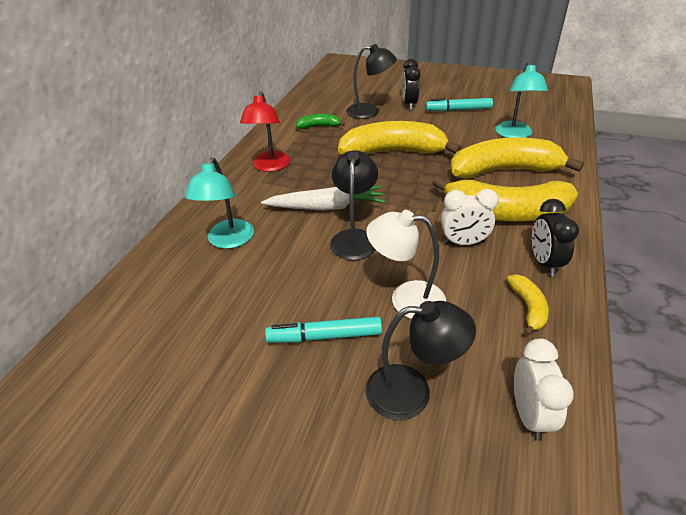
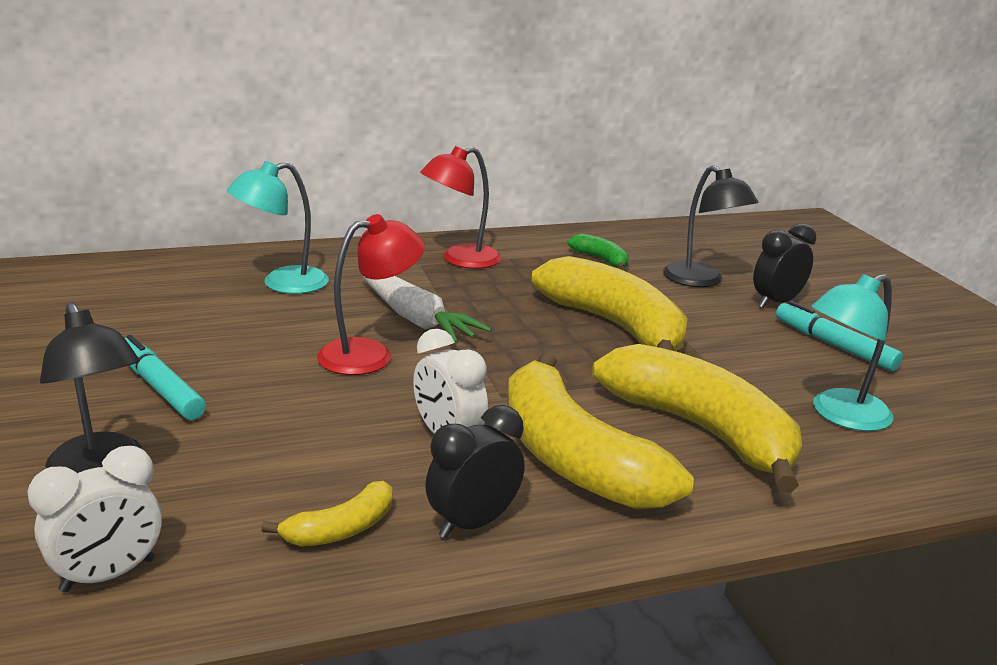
camera: 50 degrees right, 15 degrees down
(354, 238) = (370, 354): black lamp -> red lamp
(406, 299) = (275, 423): white lamp -> none

